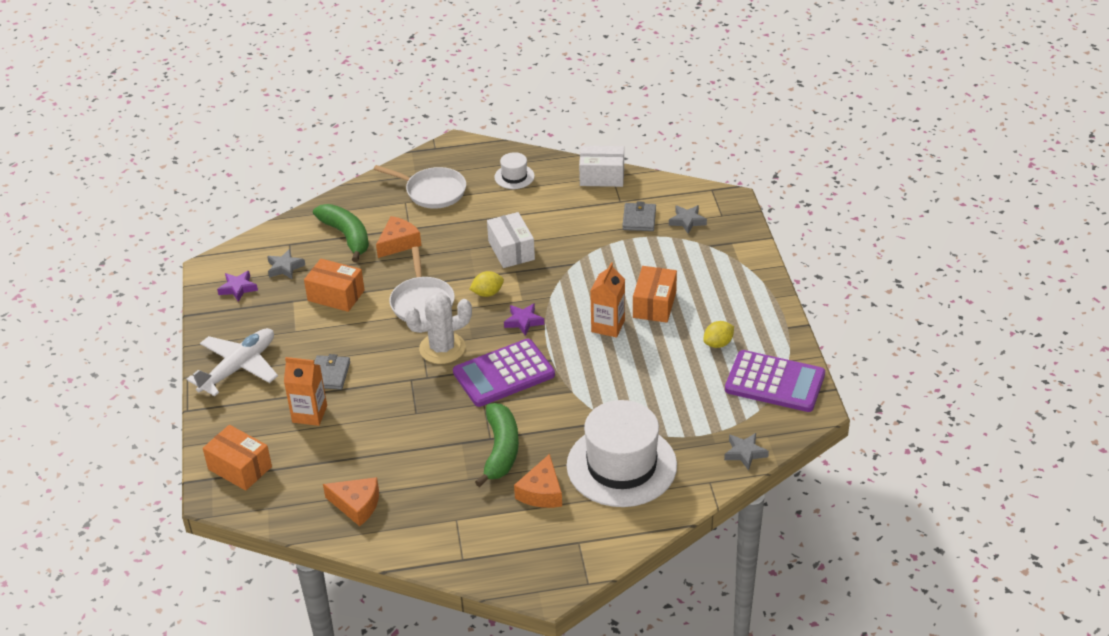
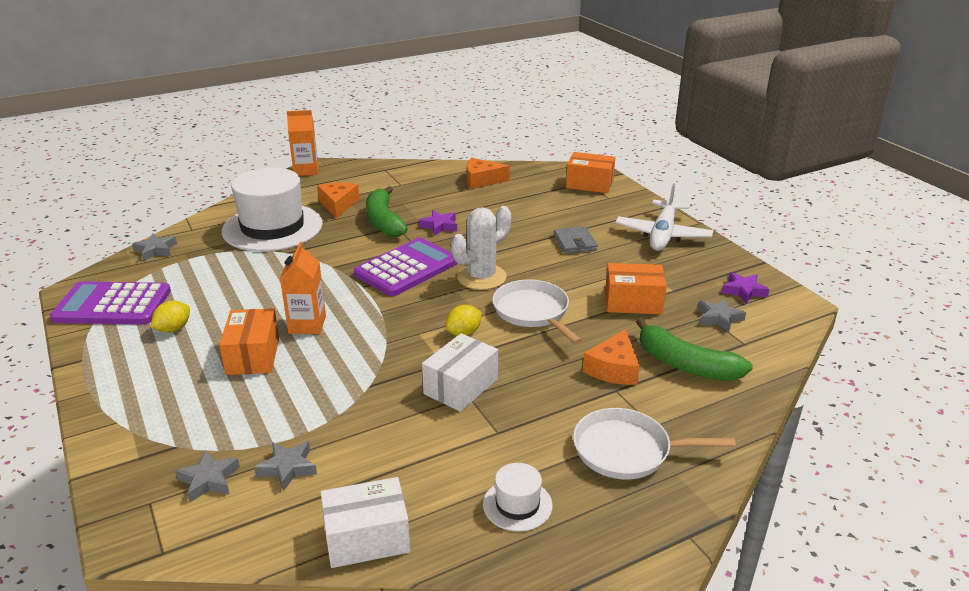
camera: 160 degrees right, 10 degrees down
(309, 414) = (566, 217): orange carton -> orange carton (306, 170)
(511, 250) = (461, 386): white box -> white box turned 75 degrees clockwise
(523, 321) = (407, 313): purple star -> purple star (439, 226)
(639, 219) = (288, 468): grey wallet -> grey star

